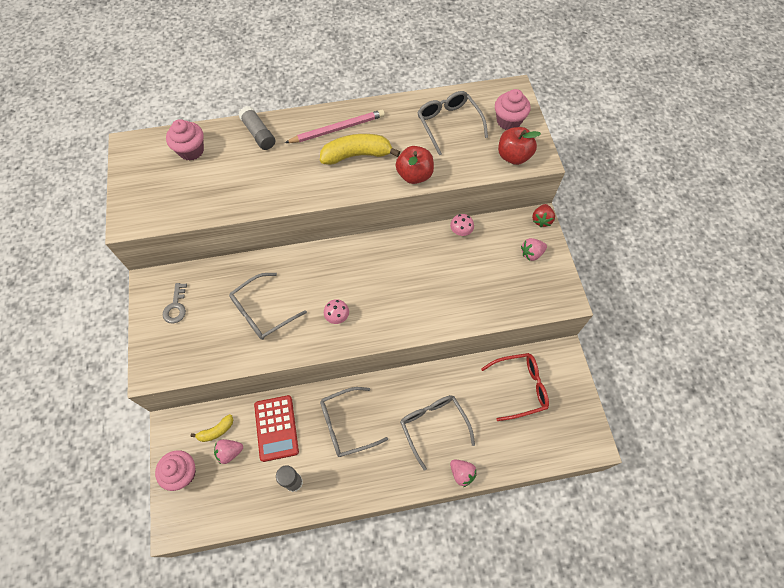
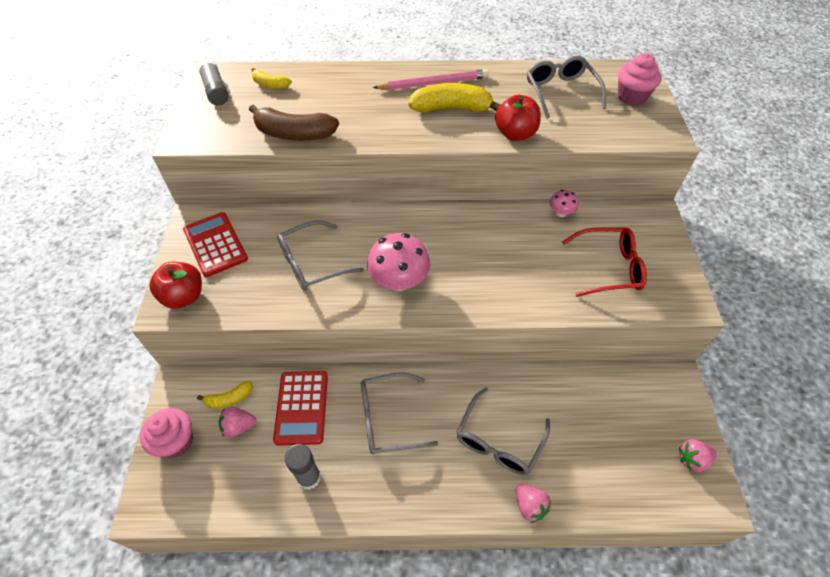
camera: 10 degrees right, 10 degrees down
(176, 307) = (215, 244): grey key -> red calculator
(191, 150) = (270, 85): pink cupcake -> yellow banana
(225, 202) = (294, 134): none -> brown banana
(258, 134) = (346, 78): grey glue stick -> grey glue stick (215, 90)
(337, 316) = (399, 280): pink mushroom -> pink mushroom, size x1.98
(434, 427) = (499, 439): grey glasses -> grey glasses turned 135 degrees counterclockwise
(513, 156) = (635, 130): red apple -> red apple (184, 296)
(519, 387) = (616, 410): red glasses -> red glasses (608, 268)
(531, 254) = (646, 247): pink strawberry -> pink strawberry (692, 459)
(541, 220) = (660, 214): red strawberry -> none

